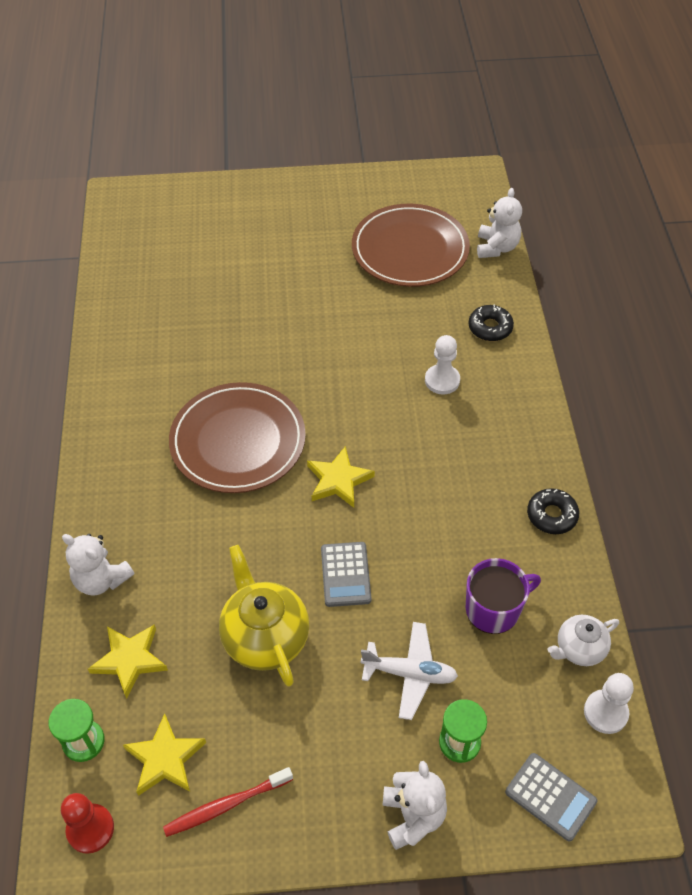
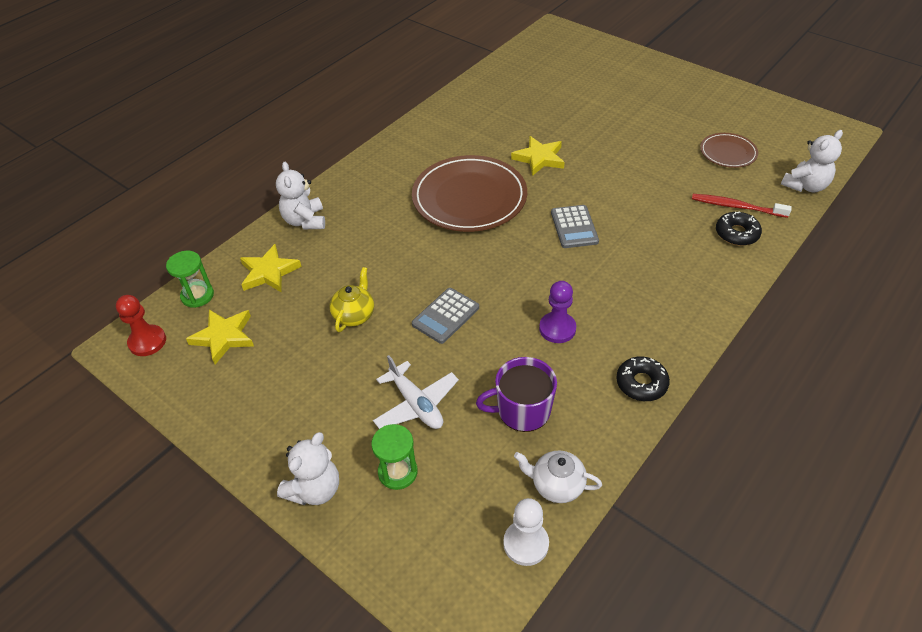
camera: 45 degrees right, 5 degrees down
(226, 805) = (223, 388): red toothbrush -> red toothbrush (736, 207)
(265, 637) = (354, 315): yellow teapot -> yellow teapot, size x0.58
(338, 480) = (507, 259): yellow star -> yellow star (539, 158)
(410, 250) = (728, 153): brown plate -> brown plate, size x0.51
(442, 380) = (656, 245): white pawn -> none
(446, 516) = (557, 329): none -> purple pawn
(494, 609) = (522, 410): purple mug -> purple mug turned 150 degrees clockwise
(550, 797) = (417, 561): grey calculator -> grey calculator (574, 227)

